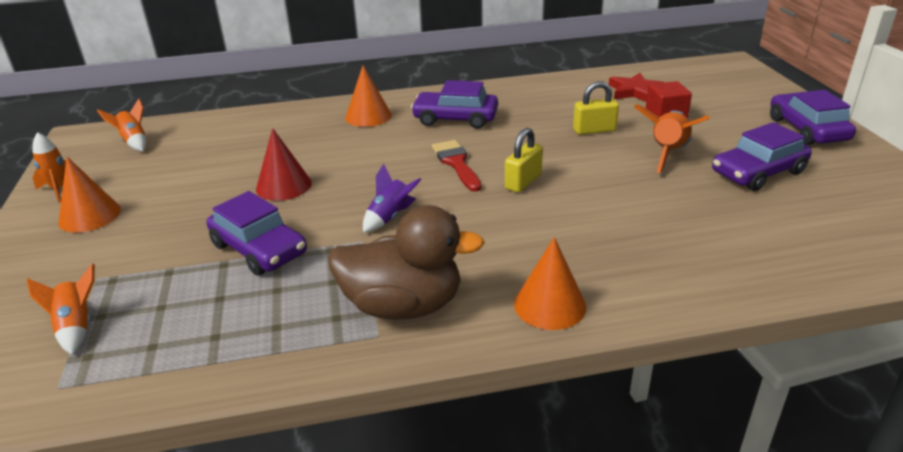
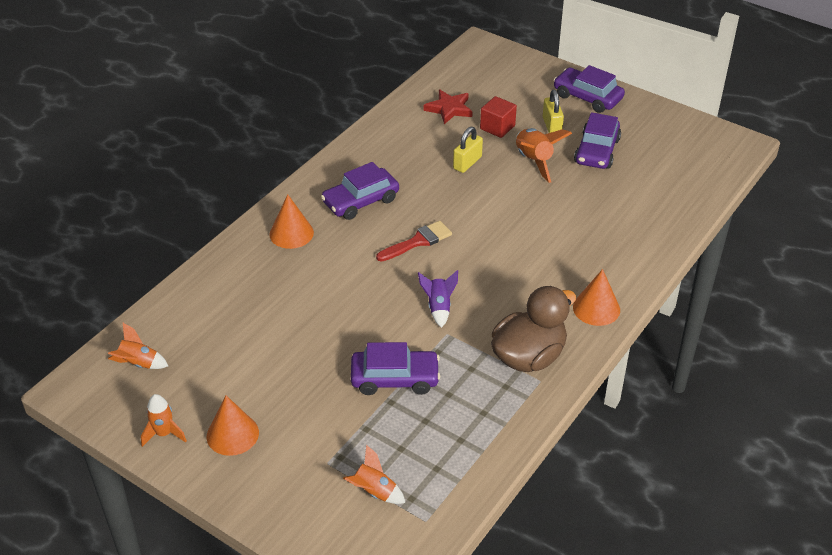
camera: 45 degrees left, 10 degrees up
(284, 186) = (331, 327): red cone -> none
(456, 163) = (418, 241): red brush -> red brush turned 120 degrees clockwise
(523, 181) = (479, 233): yellow padlock -> yellow padlock (552, 126)

